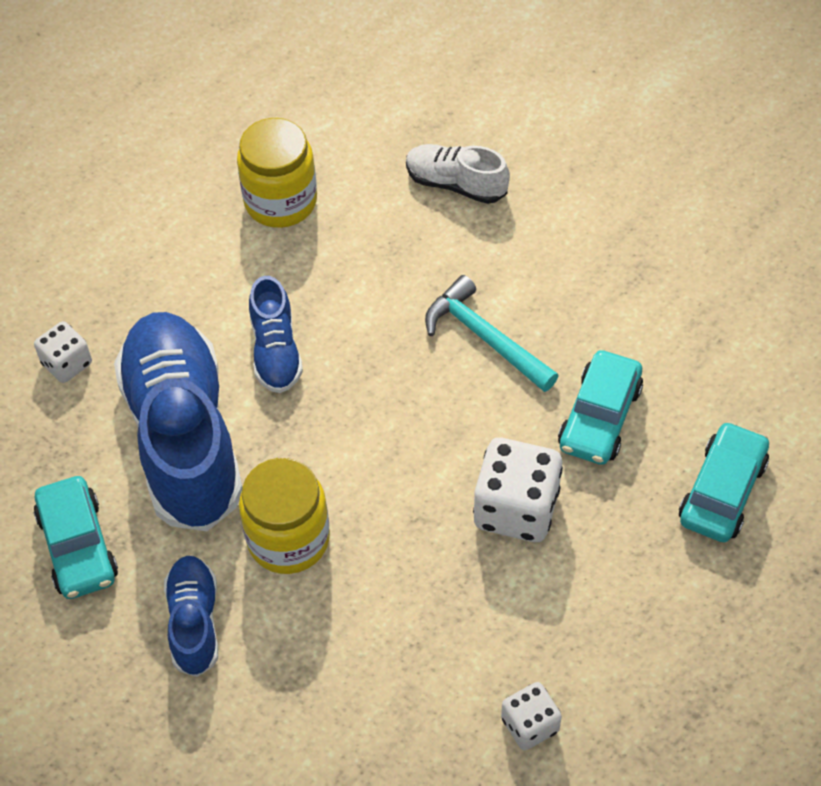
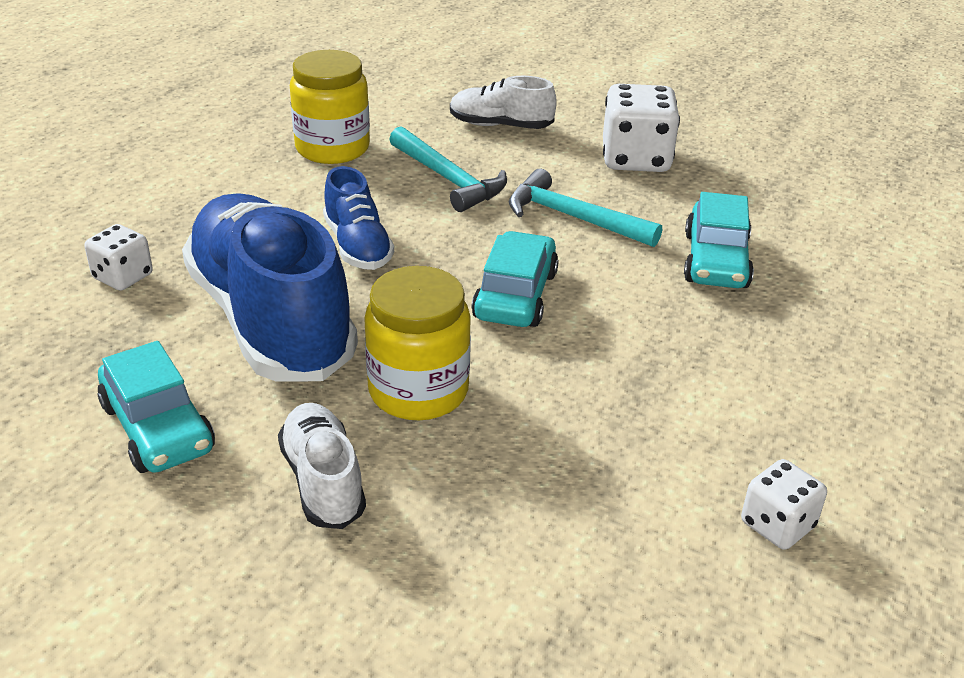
camera: 15 degrees left, 20 degrees down
(194, 622) = (323, 481): blue shoe -> white shoe
(382, 264) = (448, 179): none -> turquoise hammer
(516, 508) = (665, 337): white dice -> white dice (636, 159)
(722, 491) = (869, 300): turquoise car -> turquoise car (515, 295)

